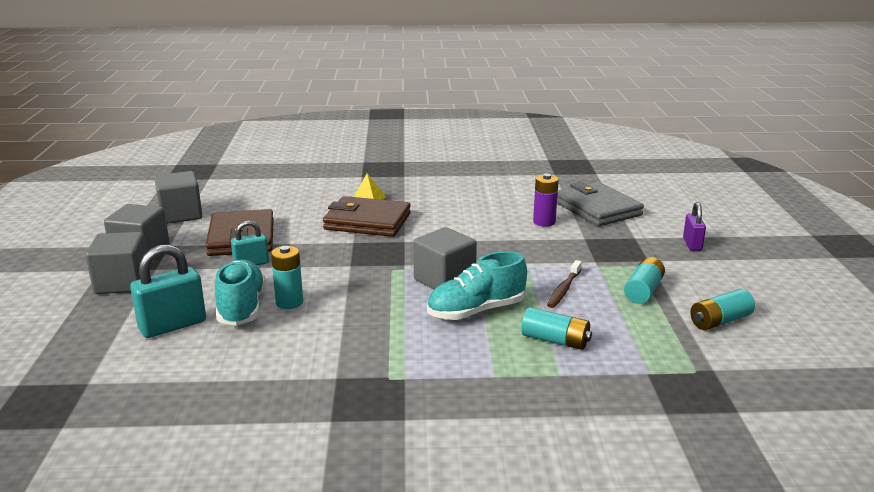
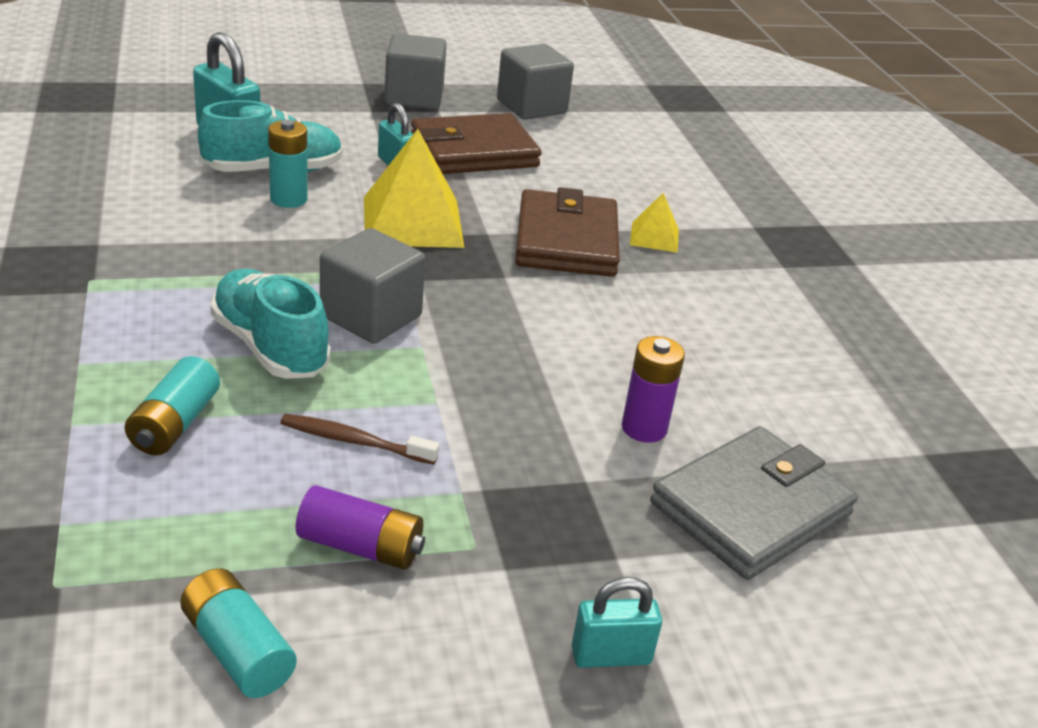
camera: 75 degrees right, 10 degrees up
(122, 283) = (331, 98): grey cube -> none
(333, 262) = (413, 221): none -> yellow pyramid
(643, 291) = (360, 546): turquoise battery -> purple battery
(692, 244) = (611, 656): purple padlock -> turquoise padlock

